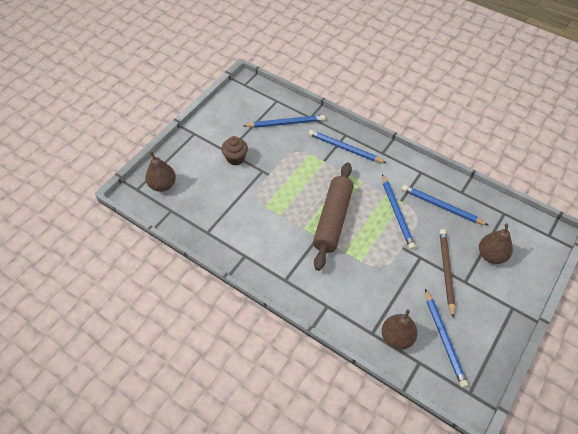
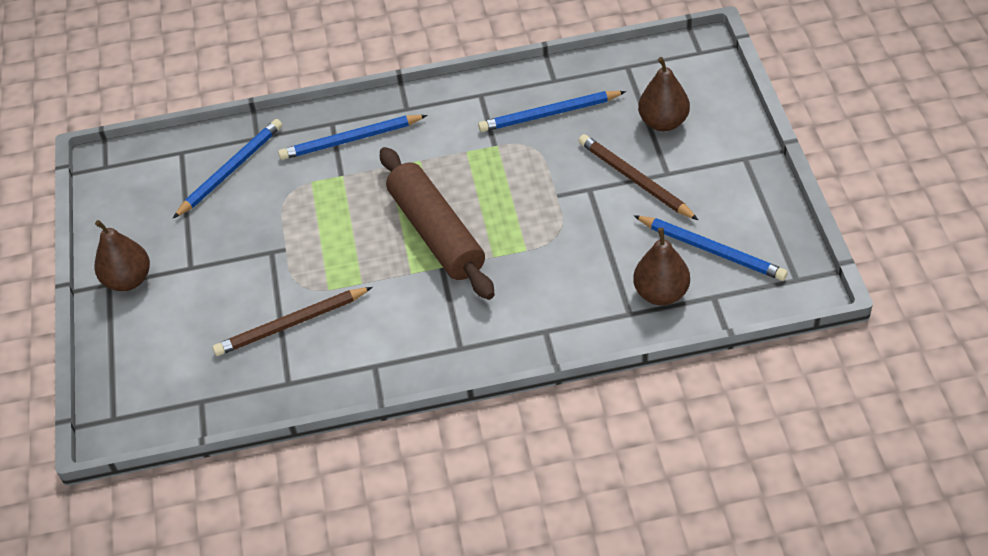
camera: 40 degrees left, 5 degrees down
(163, 185) = (146, 381): brown pear -> brown pear (128, 280)
(235, 158) = (213, 266): brown cupcake -> none
(236, 208) = (291, 324): none -> brown pencil
(396, 213) = (505, 163): blue pencil -> none

